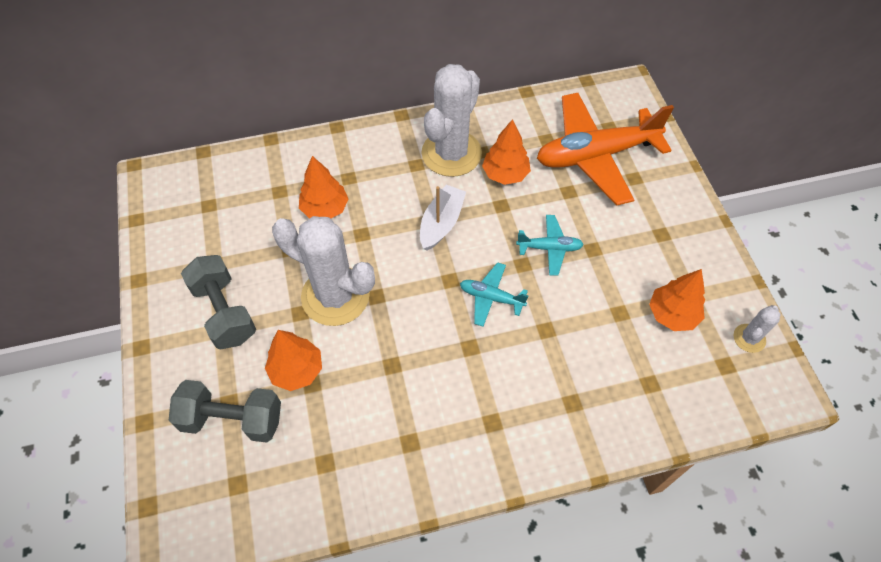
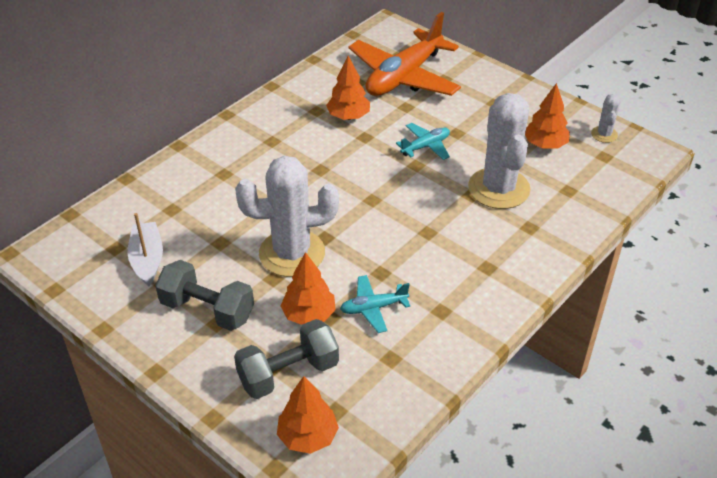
camera: 35 degrees left, 15 degrees down
(325, 209) = (224, 202): orange tree -> orange tree (308, 436)
(441, 223) = (330, 168): white boat -> white boat (147, 260)
(451, 153) = (293, 121): white cactus -> white cactus (499, 188)
(491, 297) = (413, 195): turquoise plane -> turquoise plane (373, 308)

